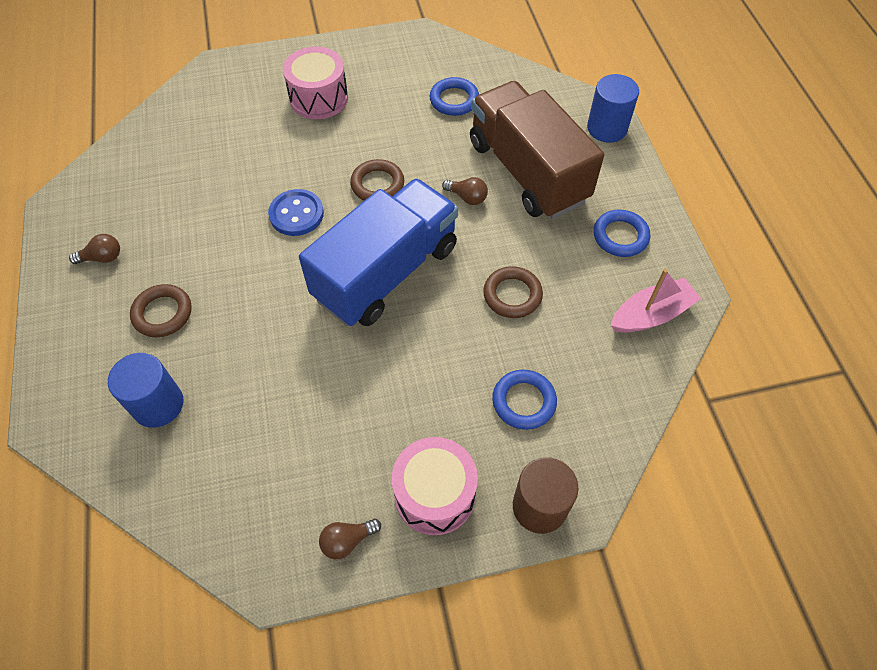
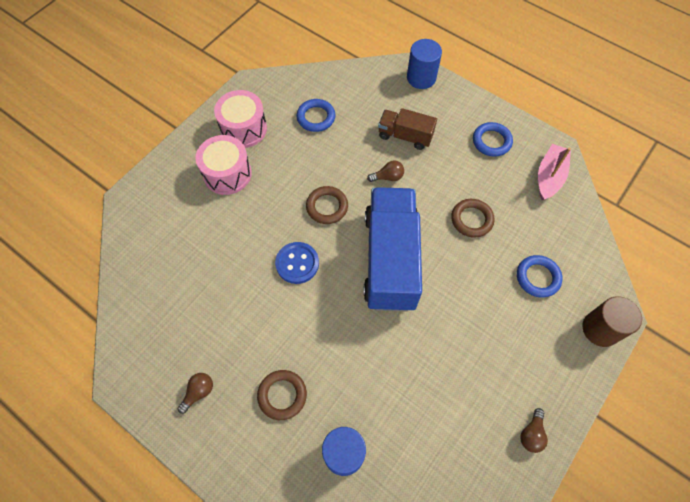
camera: 40 degrees left, 5 degrees up
(434, 494) = (547, 368): pink drum -> pink drum (243, 129)
(527, 171) = (405, 136): brown truck -> brown truck, size x0.51

